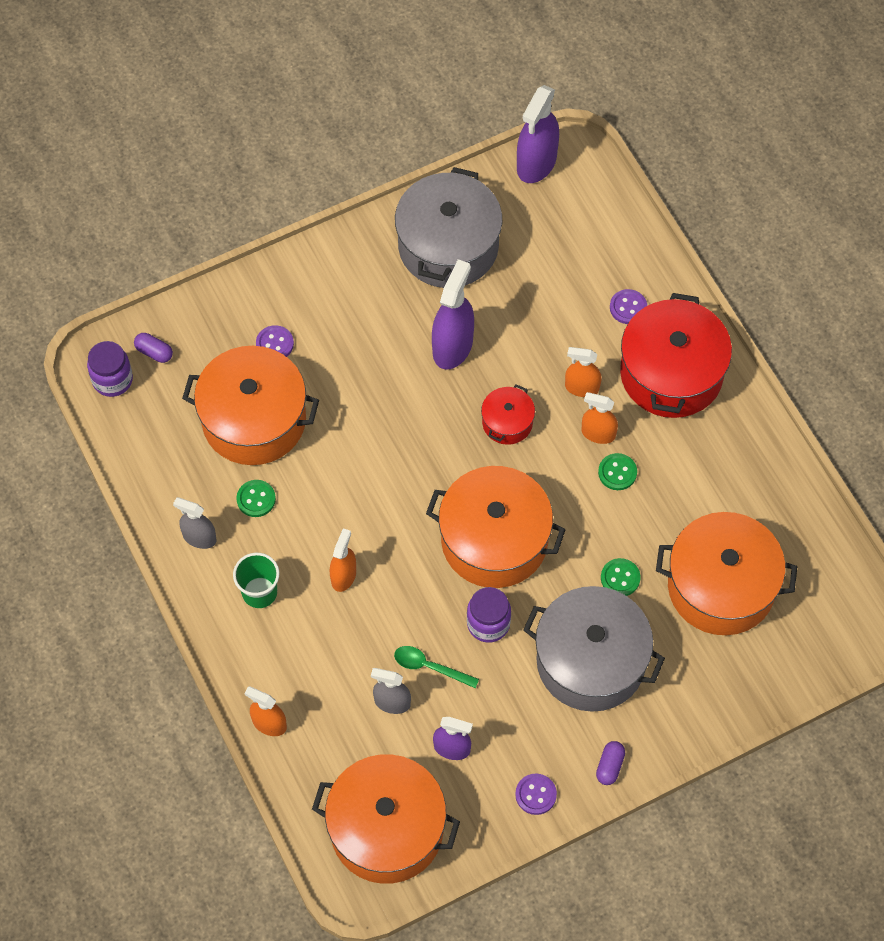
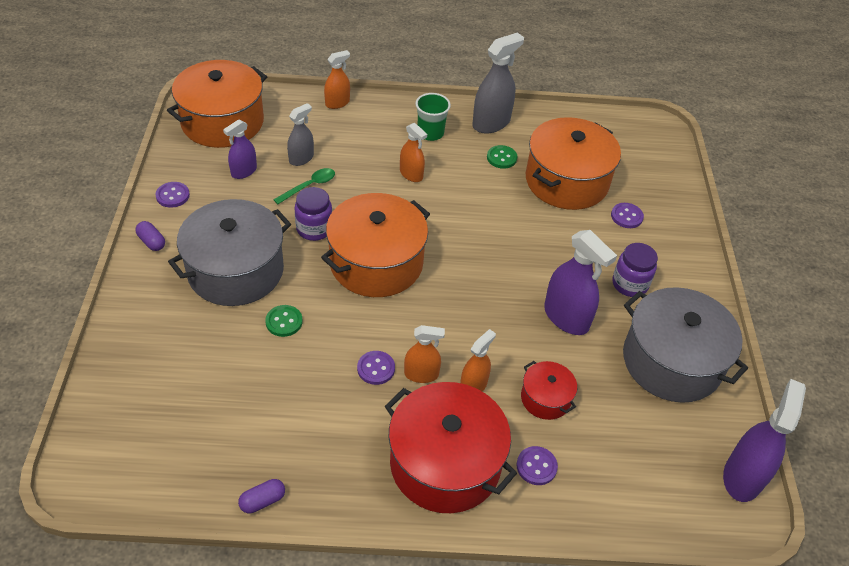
camera: 115 degrees right, 15 degrees down
(112, 380) = (640, 130): purple jar -> purple jar (629, 284)
(154, 352) = (652, 156): purple capsule -> purple capsule (262, 501)
(199, 537) = (491, 123): grey spray bottle -> grey spray bottle, size x1.66
(507, 422) = (472, 319): red pot -> red pot (545, 398)
(536, 163) = (742, 477): purple spray bottle -> purple spray bottle turned 60 degrees clockwise
(598, 433) = (421, 374): orange spray bottle -> orange spray bottle turned 45 degrees clockwise
(617, 472) = (376, 368): green button -> purple button
(721, 586) = (220, 385): orange pot -> none

